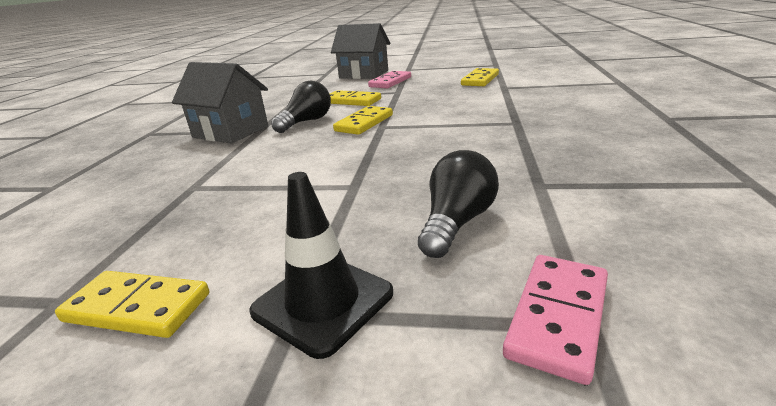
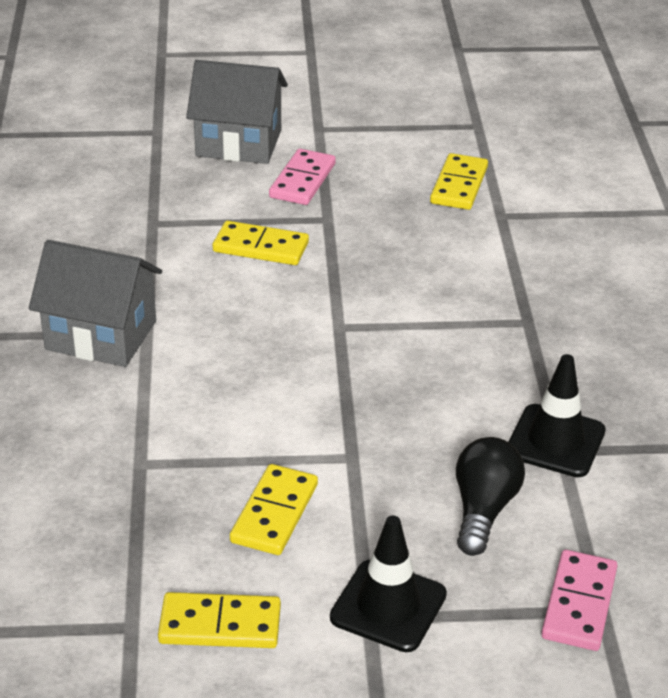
camera: 15 degrees left, 10 degrees up
(306, 122) = (213, 310): black light bulb -> none
(364, 123) = (309, 316): yellow domino -> yellow domino (274, 513)
(534, 179) = (555, 441): none -> black traffic cone

